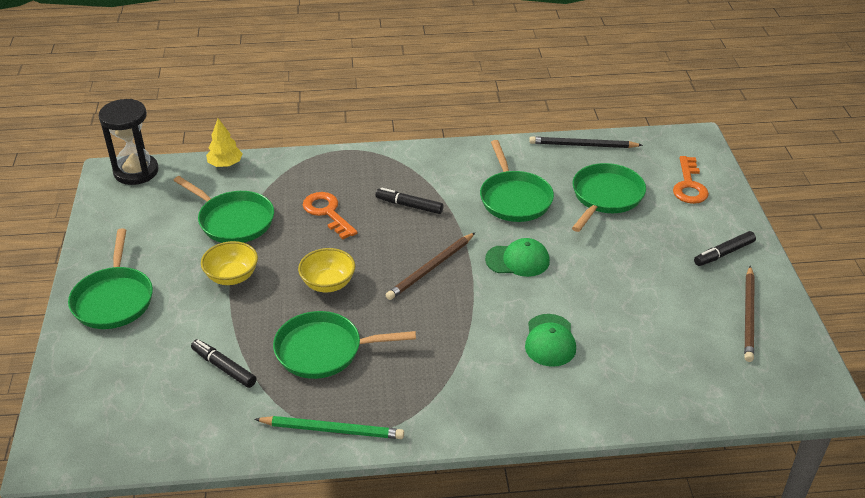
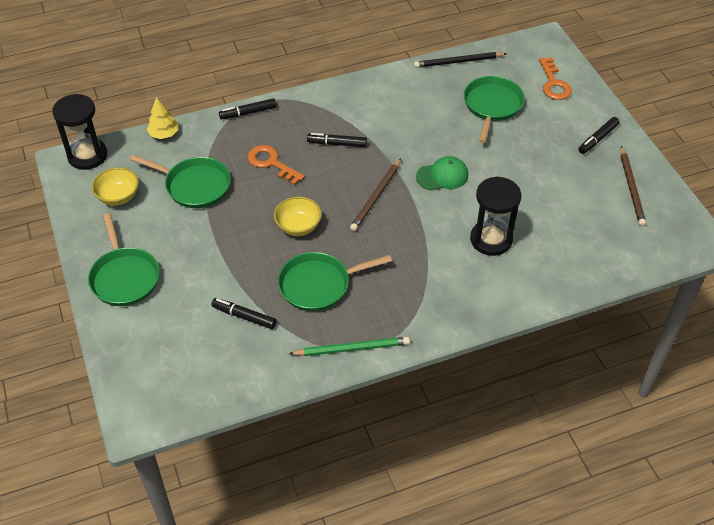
camera: 15 degrees left, 10 degrees up
(232, 276) = (216, 236): yellow bowl -> yellow bowl (118, 197)
(325, 158) = (248, 113): none -> black marker
(514, 198) = (420, 121): green pan -> none
(550, 340) = (491, 239): green cap -> black hourglass

